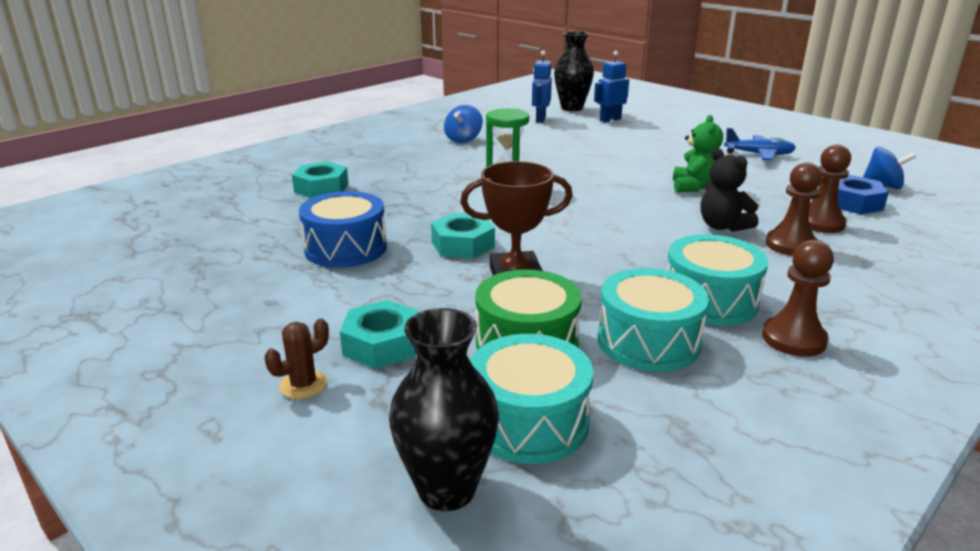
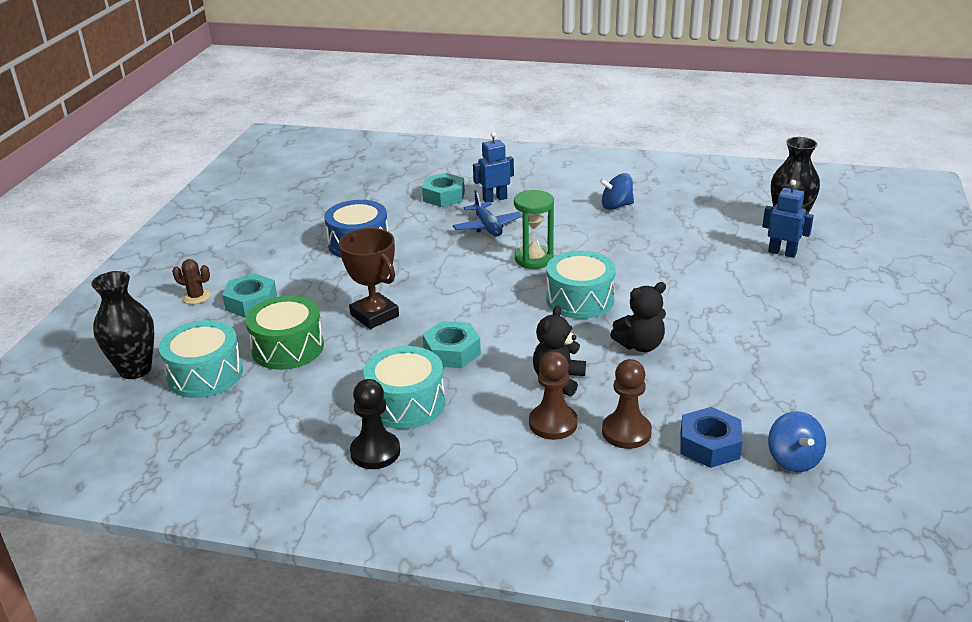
camera: 60 degrees right, 5 degrees up
(463, 244) = (404, 280): turquoise nut -> turquoise nut (452, 352)
(540, 119) = (725, 219): blue robot -> blue robot (494, 199)
(648, 341) = (324, 391): turquoise drum -> turquoise drum (580, 300)
(694, 187) = (640, 345): green teddy bear -> black teddy bear
(759, 154) = (792, 362): blue plane -> blue plane (487, 227)
(793, 339) = (375, 452): brown pawn -> black pawn

